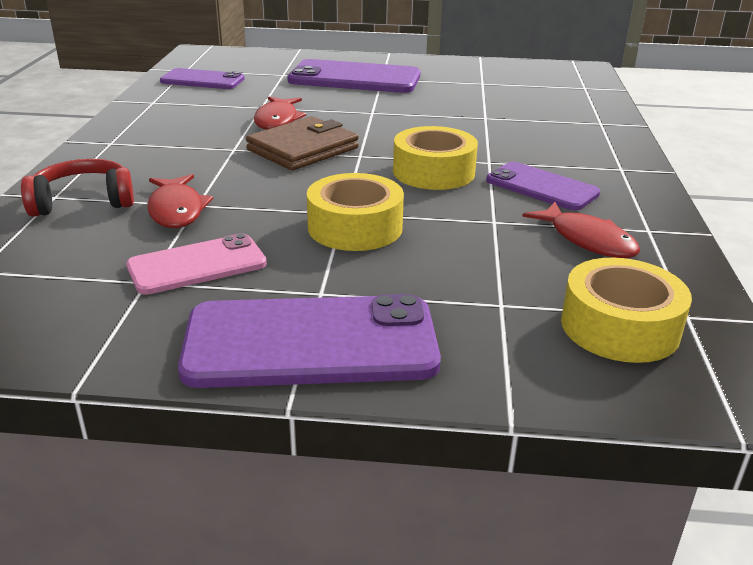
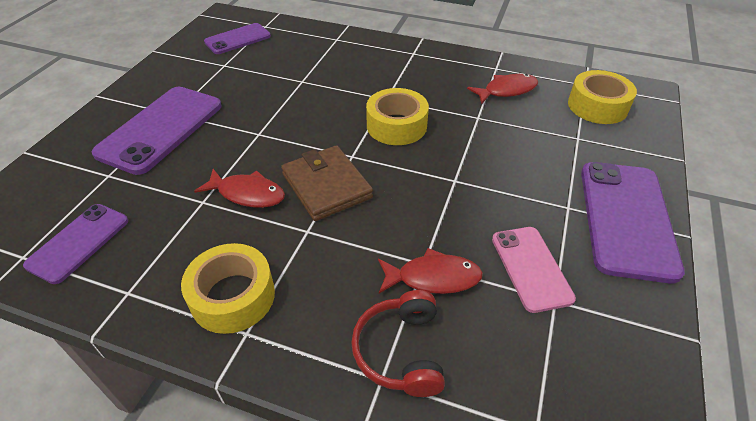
camera: 75 degrees left, 15 degrees up
(355, 227) = (479, 178): yellow tape -> yellow tape (233, 296)
(541, 187) = (433, 88): purple phone -> purple phone (238, 39)

